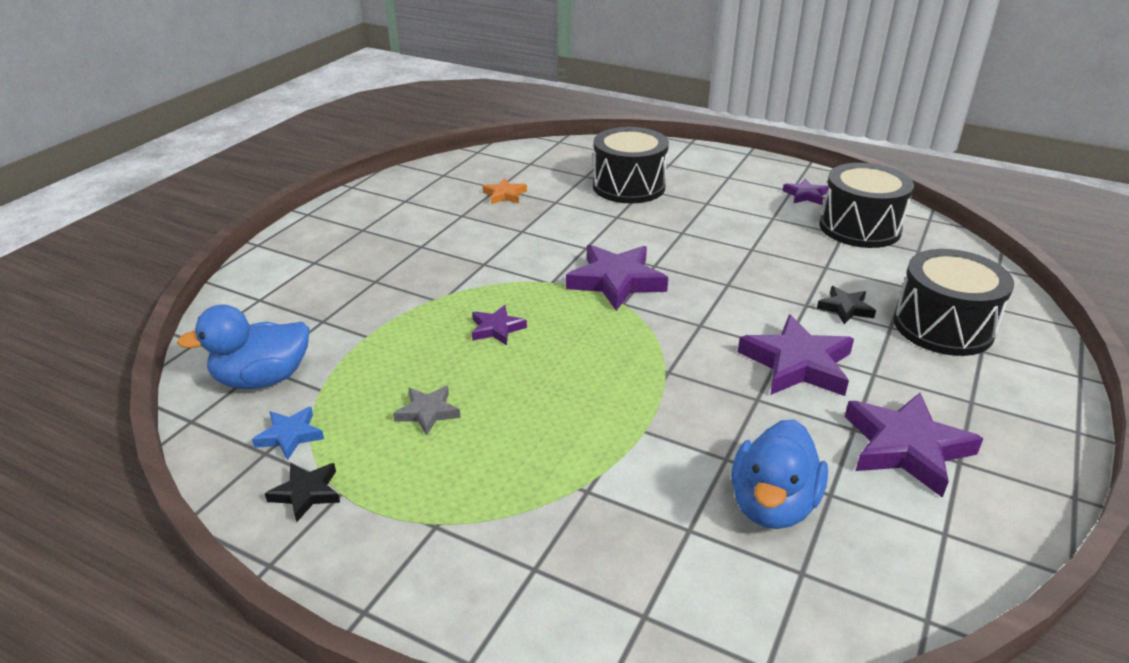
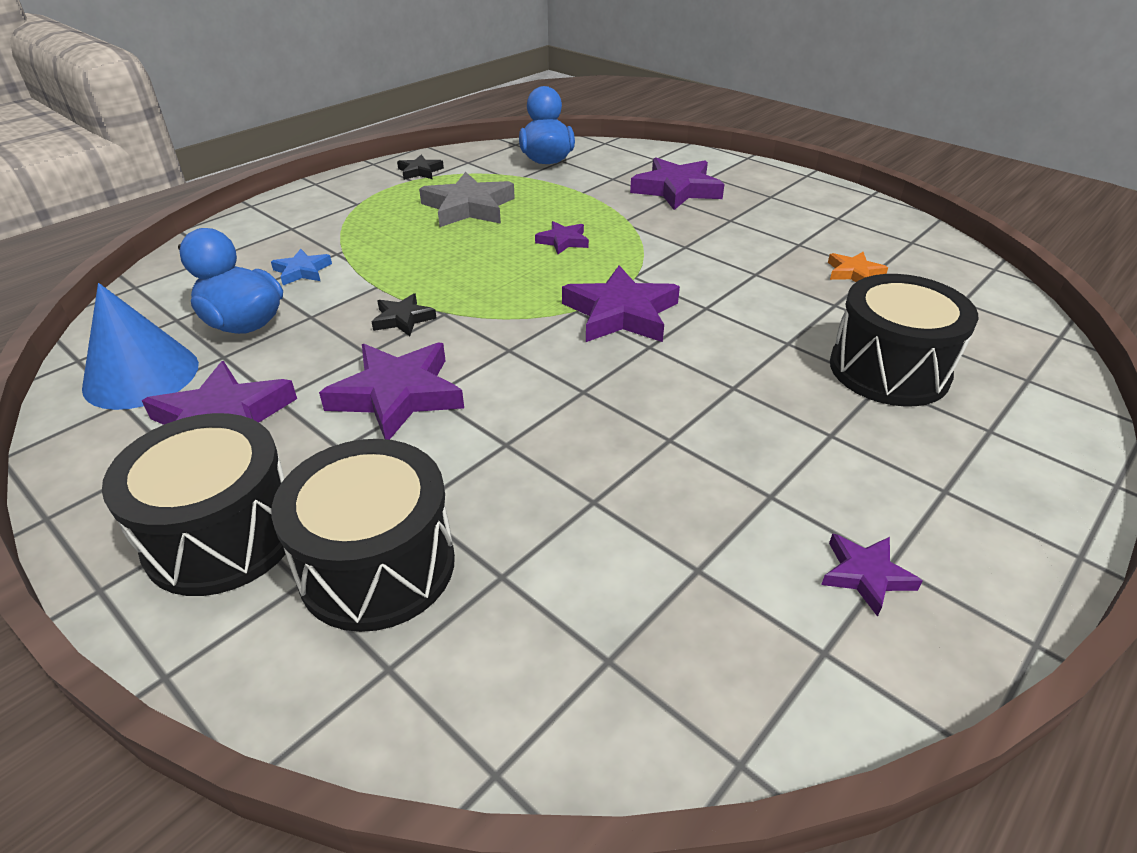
camera: 105 degrees right, 5 degrees up
(290, 436) = (478, 167): blue star -> blue star (302, 271)
(353, 278) = (676, 190): none -> purple star
(428, 412) = (468, 207): grey star -> grey star, size x1.89
(845, 308) = (478, 477): black star -> black star (403, 319)
(859, 228) = (716, 604): black drum -> black drum (223, 535)
(903, 541) = (141, 375): none -> blue cone

